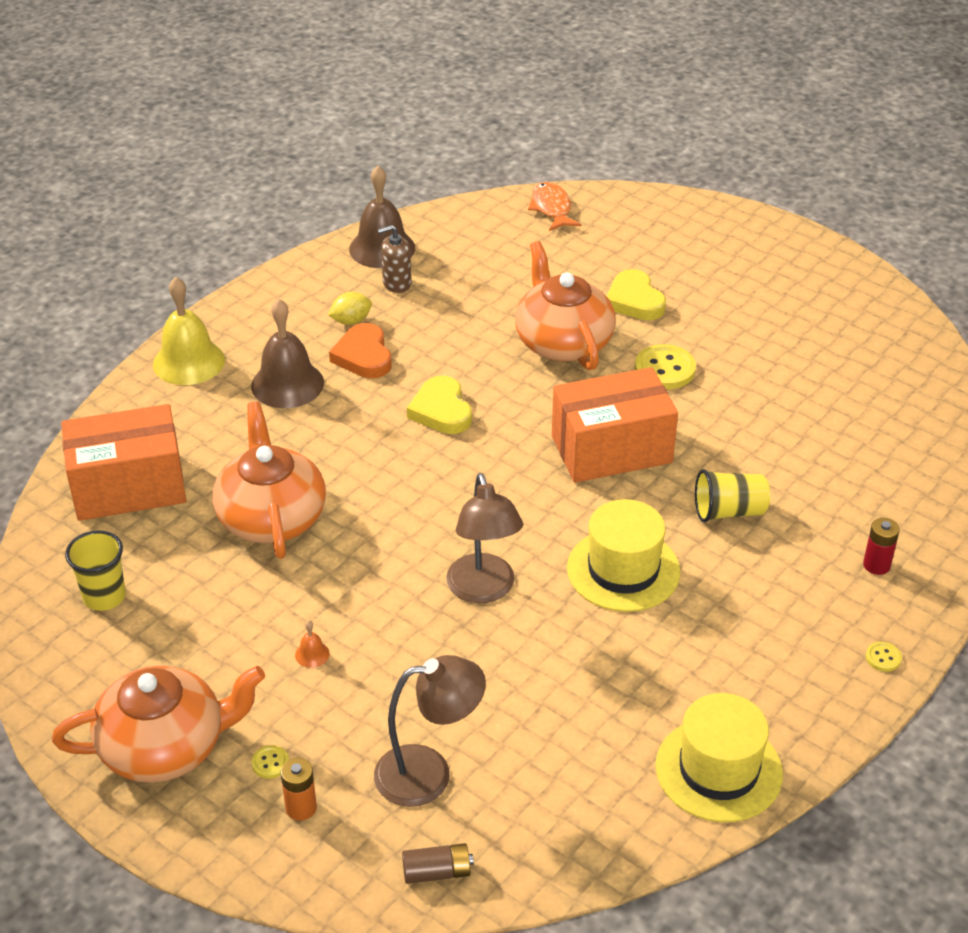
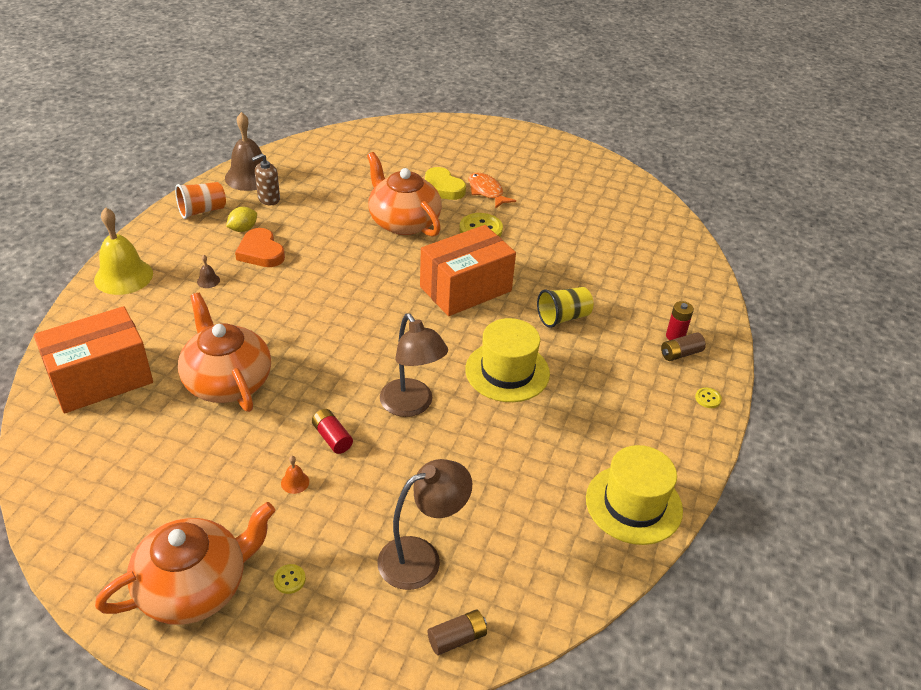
camera: 20 degrees left, 0 degrees up
(104, 597) = (104, 471): yellow cup -> none
(287, 384) = (208, 281): brown bell -> brown bell, size x0.40
(301, 808) = (327, 611): orange battery -> none
(308, 288) = (202, 211): none -> orange cup
(373, 610) = (332, 438): none -> red battery
(441, 410) = (333, 281): yellow heart -> none
(551, 208) = (362, 136): orange fish -> orange fish (486, 192)
(873, 590) = (680, 353): none -> brown battery

